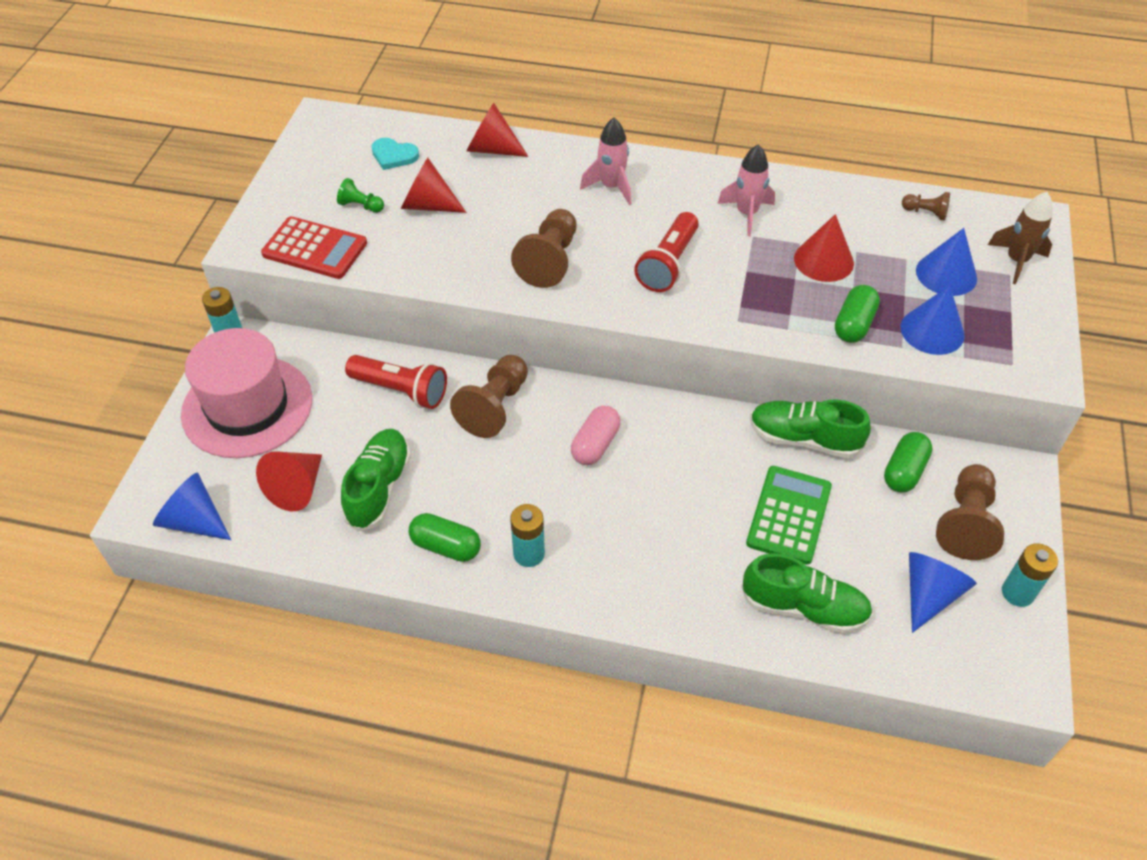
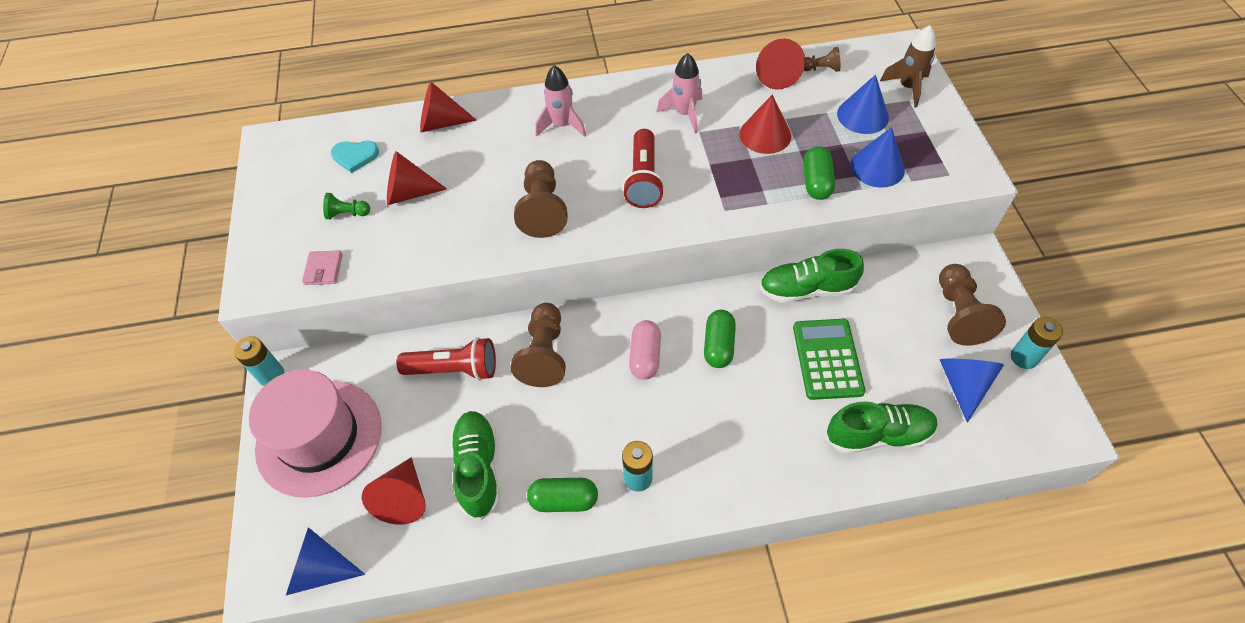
camera: 20 degrees left, 5 degrees up
(315, 249) = (323, 269): red calculator -> pink wallet
(869, 204) = (775, 75): none -> red cone
(904, 471) = (893, 288): green capsule -> green capsule (718, 346)

